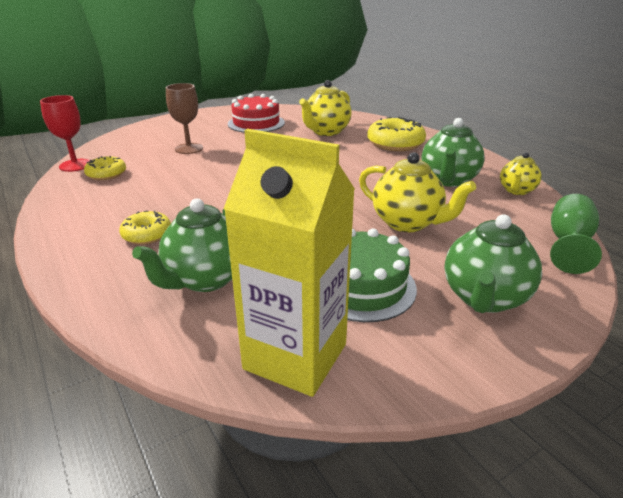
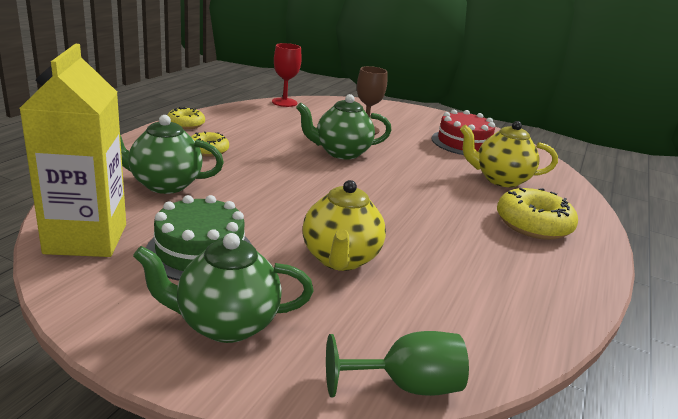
camera: 55 degrees right, 5 degrees down
(106, 174) = (283, 115): yellow donut -> yellow donut (186, 124)
(448, 180) = (479, 273): green teapot -> green teapot (341, 153)
(516, 190) = (517, 331): yellow teapot -> none

